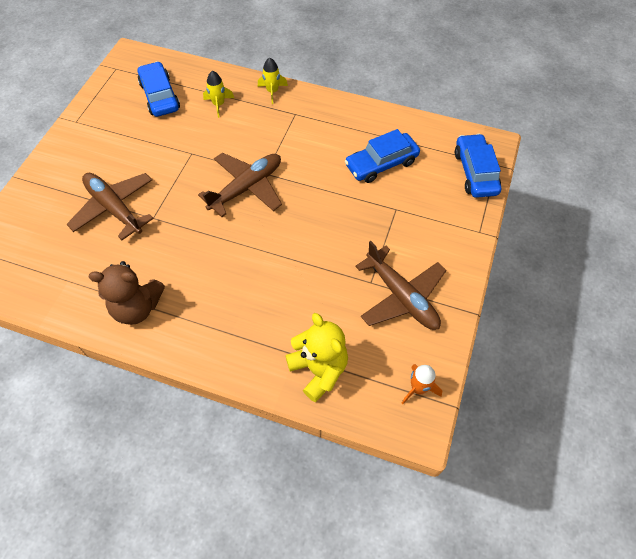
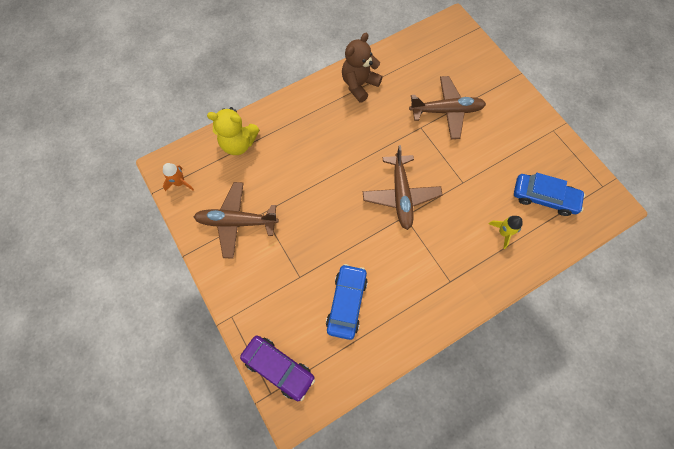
camera: 130 degrees right, 10 degrees up
(272, 91) = (489, 283): yellow rocket -> none
(475, 172) = (278, 368): blue car -> purple car

